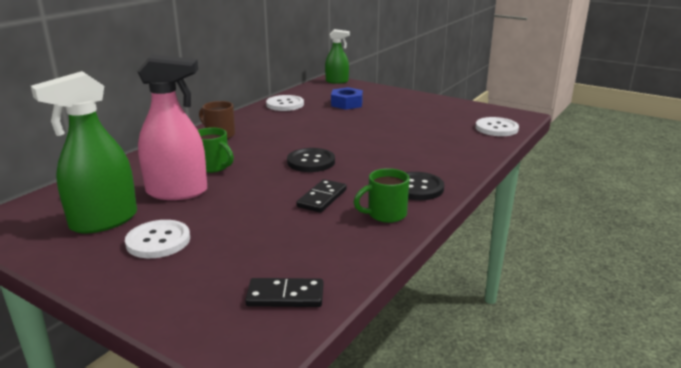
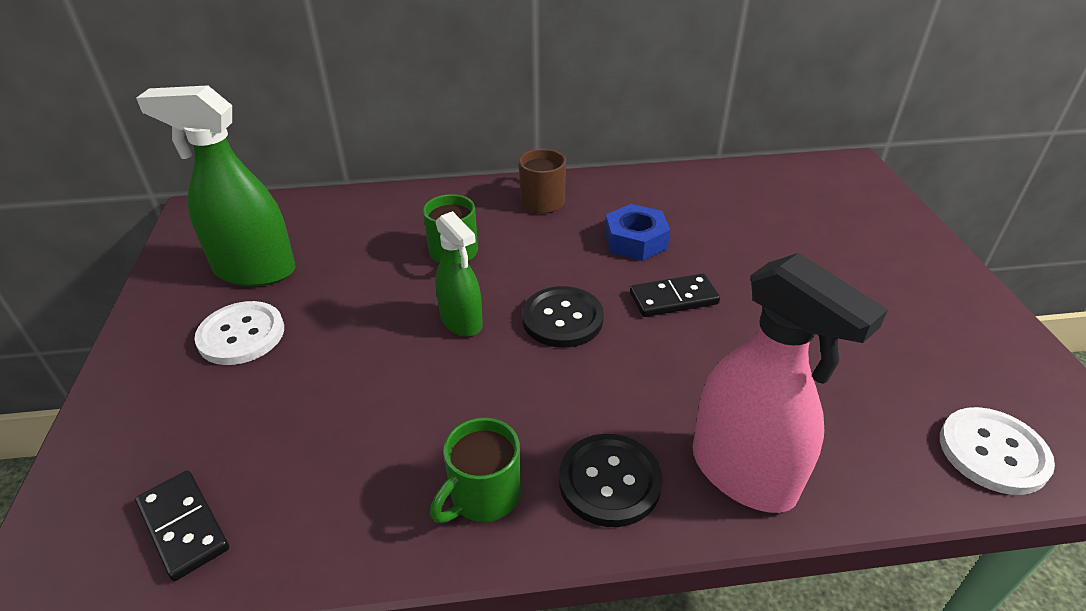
camera: 50 degrees right, 15 degrees up
(177, 192) = (364, 271): pink spray bottle -> pink spray bottle (743, 473)
(285, 104) = (706, 185): white button -> none
(322, 198) = (467, 398): black domino -> black domino (673, 299)
(337, 81) = (861, 173): green spray bottle -> green spray bottle (461, 321)
(347, 103) = (799, 230): blue nut -> blue nut (635, 241)
(385, 214) = (483, 496): green mug -> green mug turned 75 degrees counterclockwise

